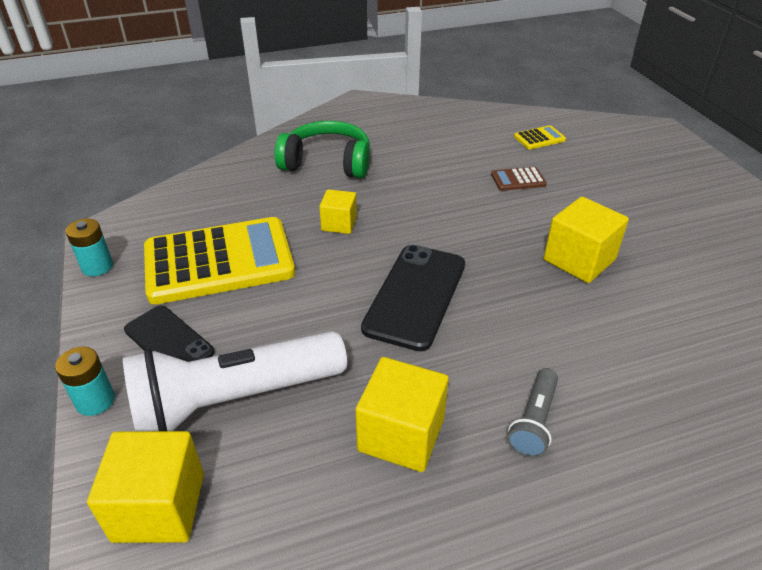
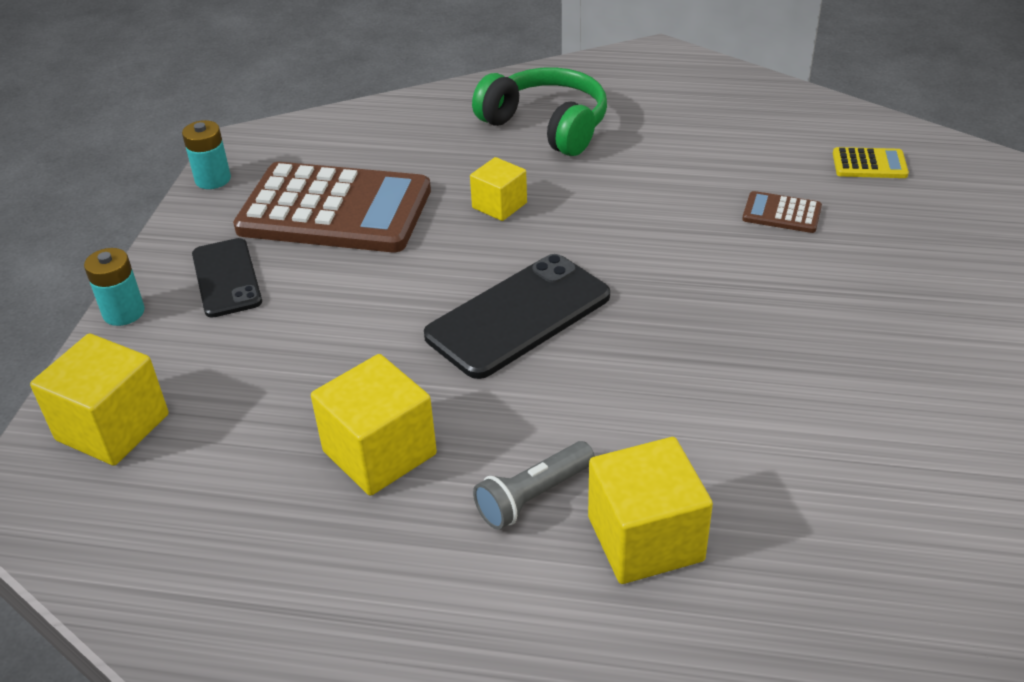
camera: 30 degrees right, 0 degrees up
(219, 261) = (335, 210): yellow calculator -> brown calculator
(234, 399) = (245, 357): white flashlight -> none
(579, 260) = (767, 340): yellow cube -> yellow cube (645, 539)

